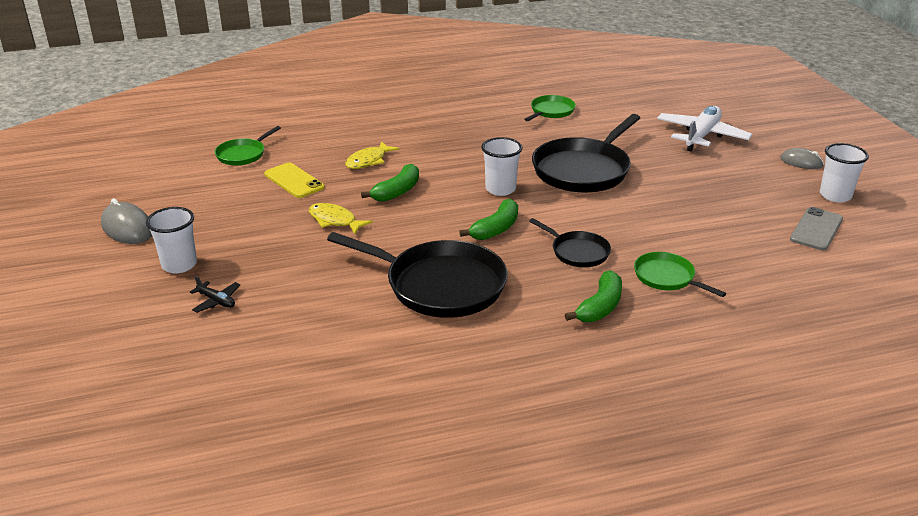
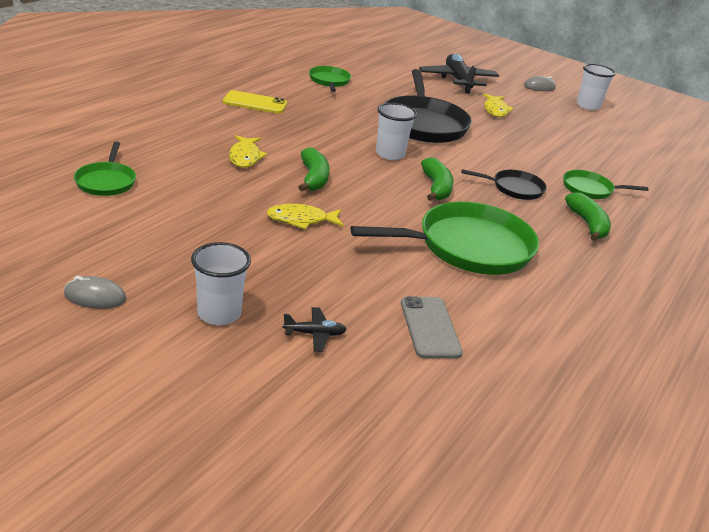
camera: 45 degrees left, 0 degrees up
(127, 228) = (95, 297): grey mouse -> grey mouse, size x0.65
(294, 181) = (203, 194): yellow phone -> yellow phone (255, 103)
(440, 285) = (469, 247): black pan -> green pan
(694, 174) = (495, 110): none -> yellow fish
(701, 136) = (458, 80): white plane -> black plane
(816, 229) = (611, 131): grey phone -> grey phone (430, 327)

